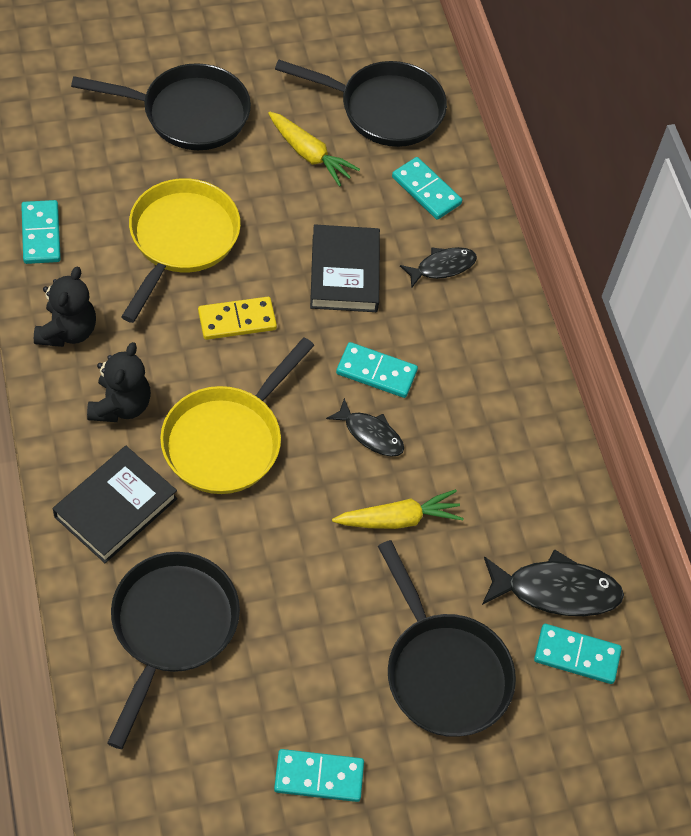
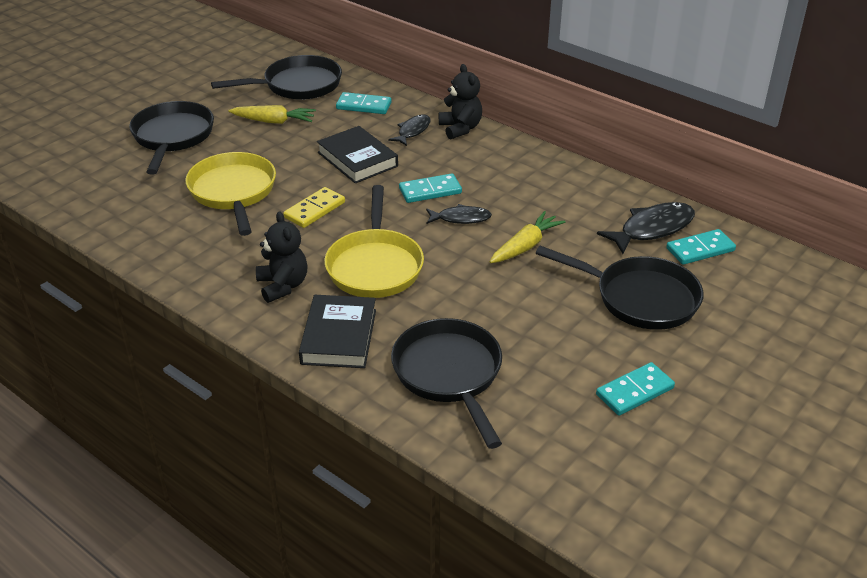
camera: 30 degrees left, 20 degrees down
(41, 234) = (129, 233): turquoise domino -> none
(67, 331) = (202, 269): black teddy bear -> black teddy bear (460, 128)
(188, 114) = (172, 137): black pan -> black pan turned 60 degrees counterclockwise

